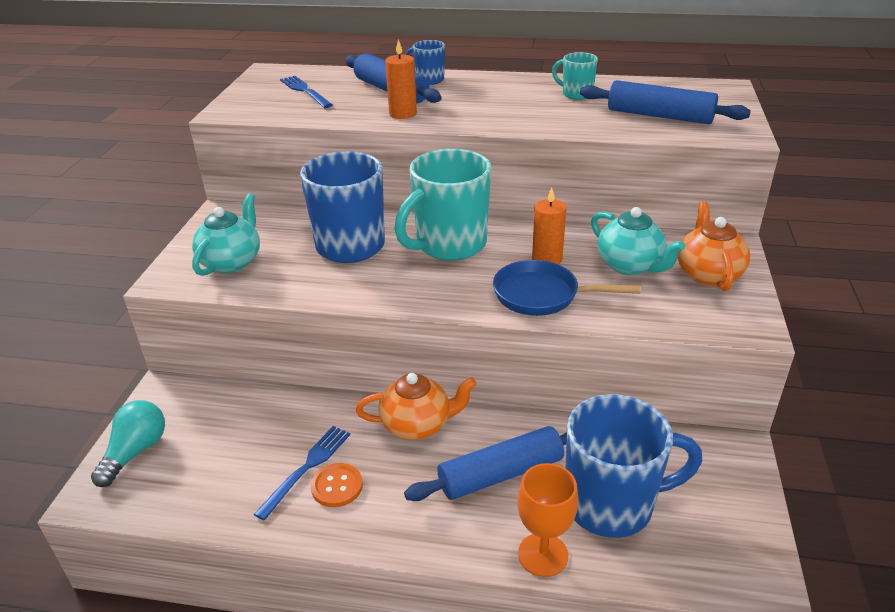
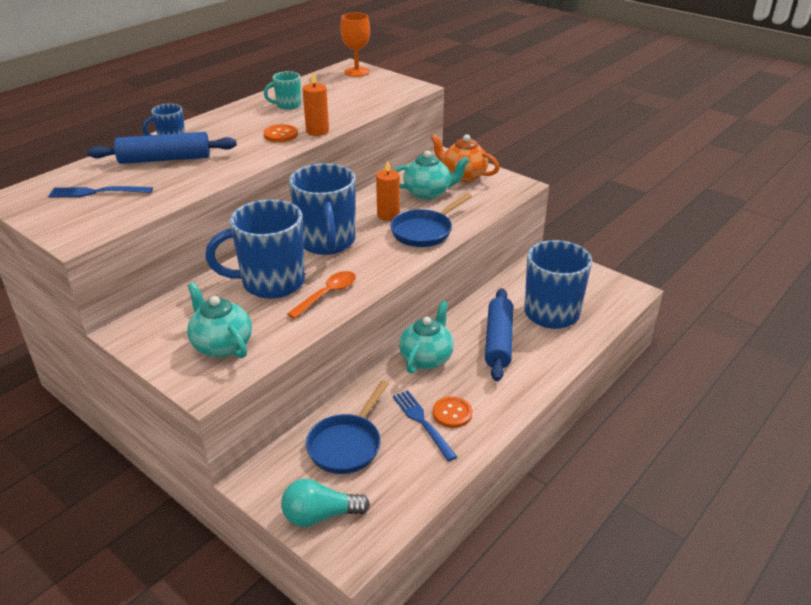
camera: 60 degrees left, 0 degrees up
(135, 452) = (320, 515): turquoise light bulb -> turquoise light bulb turned 60 degrees counterclockwise
(240, 426) = (347, 445): none -> blue pan
(357, 283) = (327, 294): none -> orange spoon
(403, 114) = (217, 167): orange candle -> orange candle (317, 131)
(417, 425) = (426, 358): orange teapot -> turquoise teapot
(449, 245) = (327, 242): turquoise mug -> blue mug
(506, 114) = (280, 135): none -> orange button
(543, 555) = (569, 350): orange goblet -> orange goblet (356, 72)
(659, 116) = (359, 96): blue rolling pin -> none

